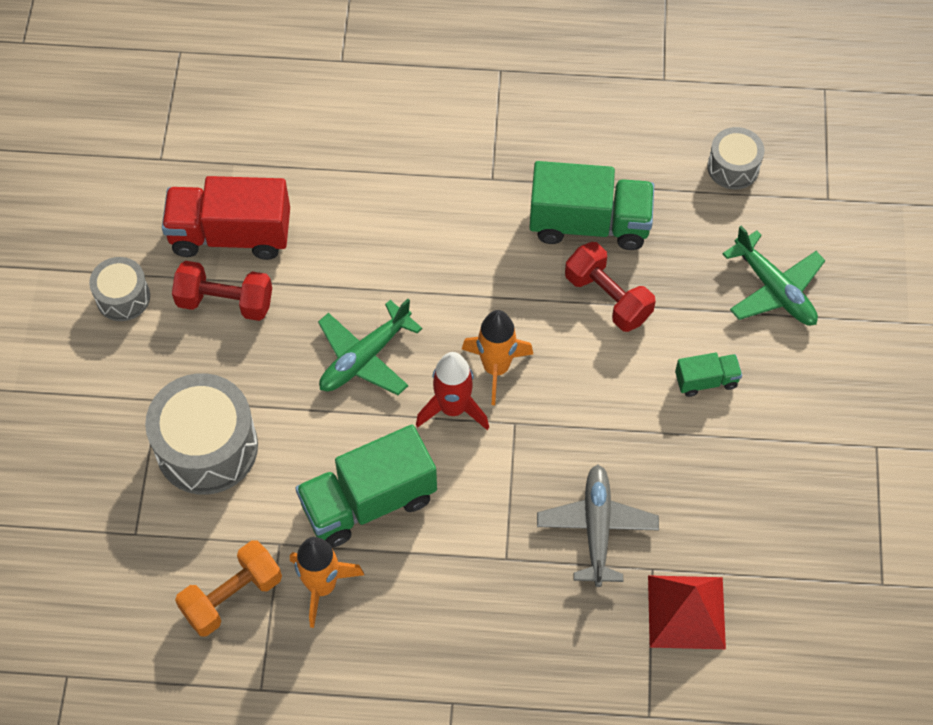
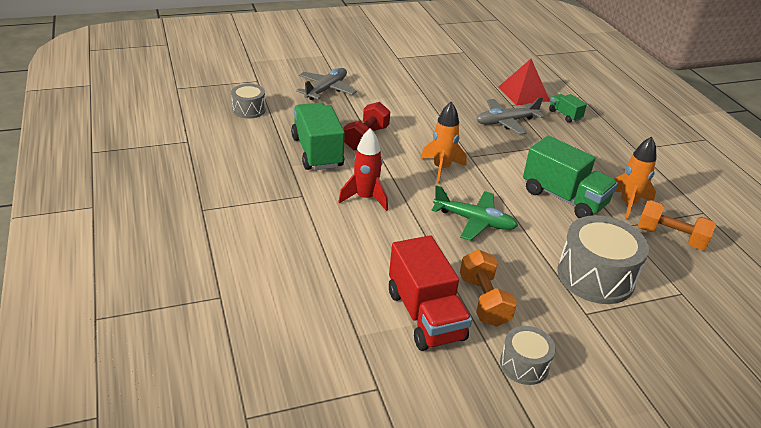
camera: 115 degrees left, 25 degrees down
(225, 302) = (483, 301): red dumbbell -> orange dumbbell
(453, 408) = (480, 179): red rocket -> red rocket (365, 198)
(706, 380) = (396, 102): green truck -> green truck (564, 115)
(774, 289) = (326, 89): green plane -> grey plane

